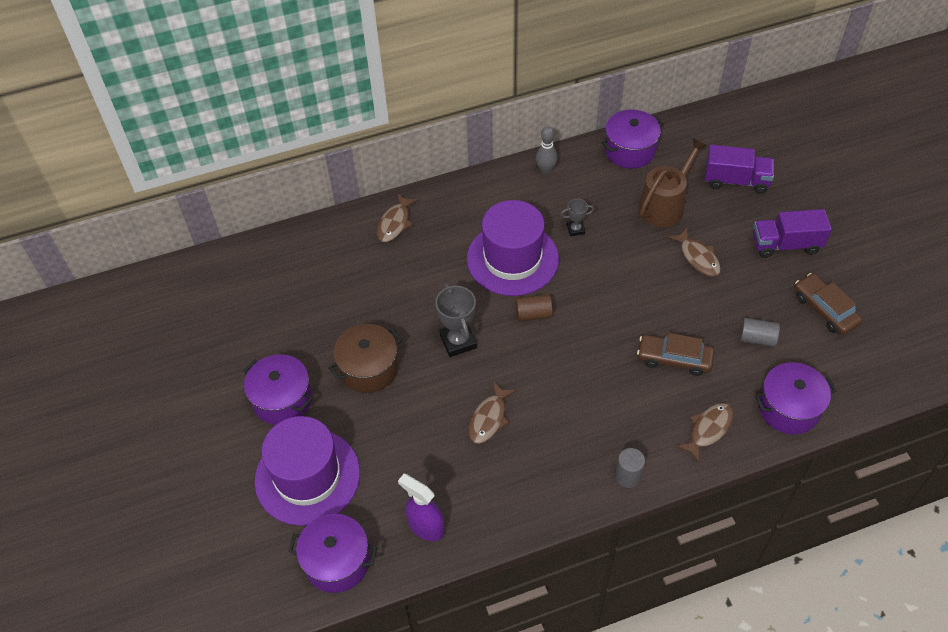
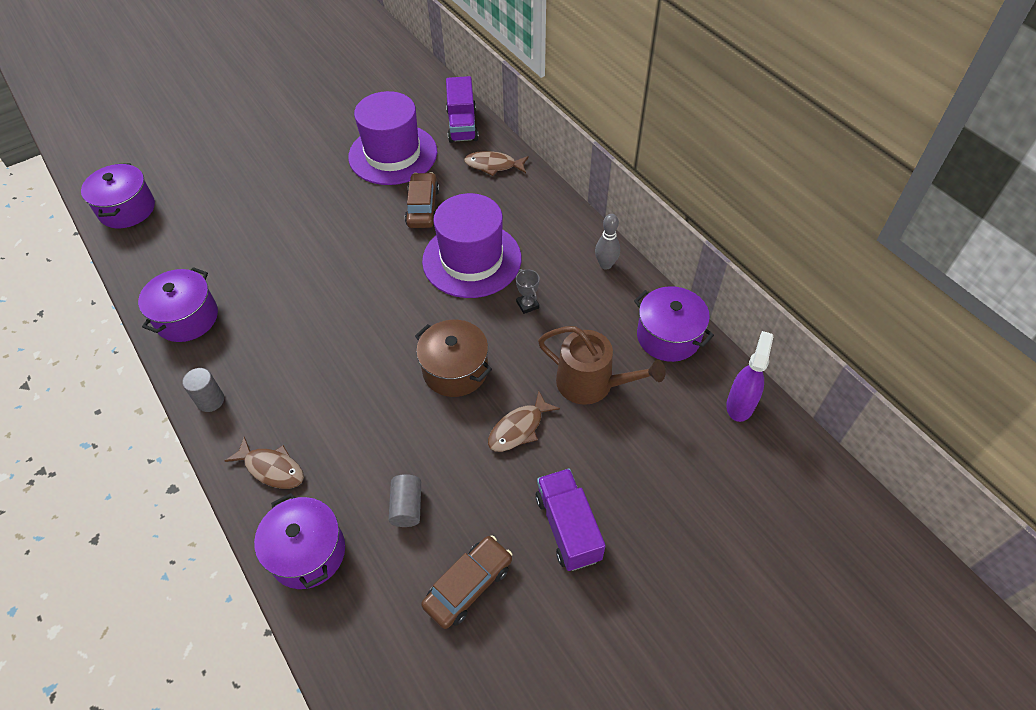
camera: 75 degrees right, 0 degrees up
(282, 400) = (282, 141): purple pot -> purple pot (187, 318)
(307, 476) = (207, 173): purple hat -> purple hat (393, 154)
(369, 368) = (320, 185): brown pot -> brown pot (455, 370)
(425, 526) = (157, 257): purple spray bottle -> purple spray bottle (740, 404)
(458, 341) = (359, 238): grey trophy -> none
(489, 418) = (273, 278): brown fish -> none
(533, 314) = (403, 289): brown cylinder -> none
(674, 359) = (364, 423): brown car -> brown car (423, 207)
(736, 181) = (661, 456): purple truck -> purple truck (462, 125)

